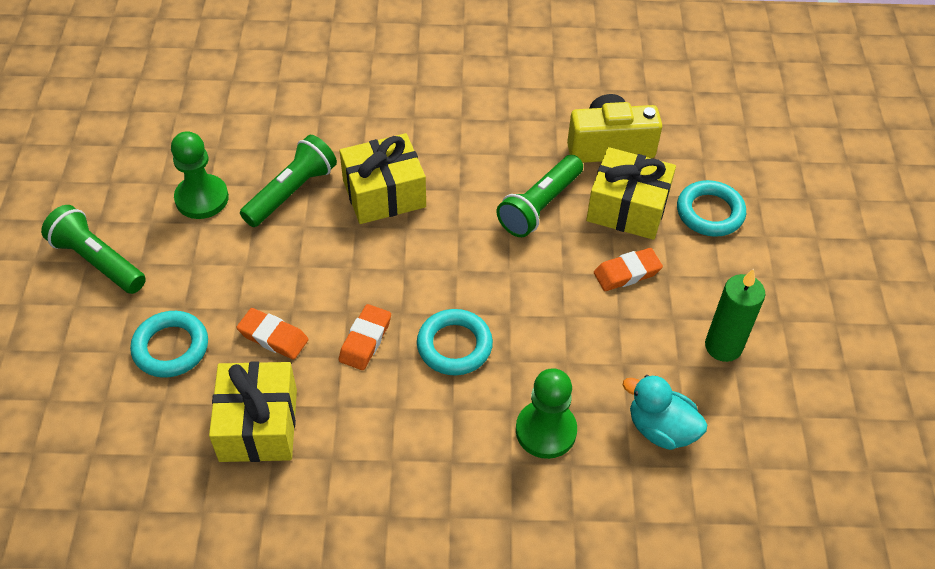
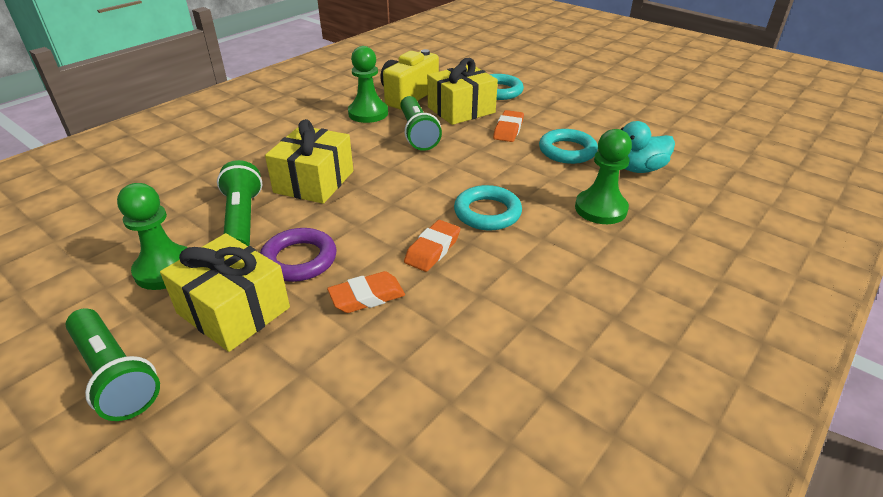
camera: 50 degrees left, 15 degrees down
(98, 261) = (115, 375): green flashlight -> green flashlight turned 120 degrees counterclockwise
(171, 347) = (292, 370): turquoise ring -> turquoise ring (567, 151)
(258, 425) = (448, 350): yellow gift -> yellow gift (234, 310)
(278, 264) = (299, 259): none -> purple ring
(365, 340) = (432, 250): orange eraser -> orange eraser turned 60 degrees clockwise
(537, 142) = (368, 113): none -> green pawn
(723, 346) = (597, 126): green candle -> none

